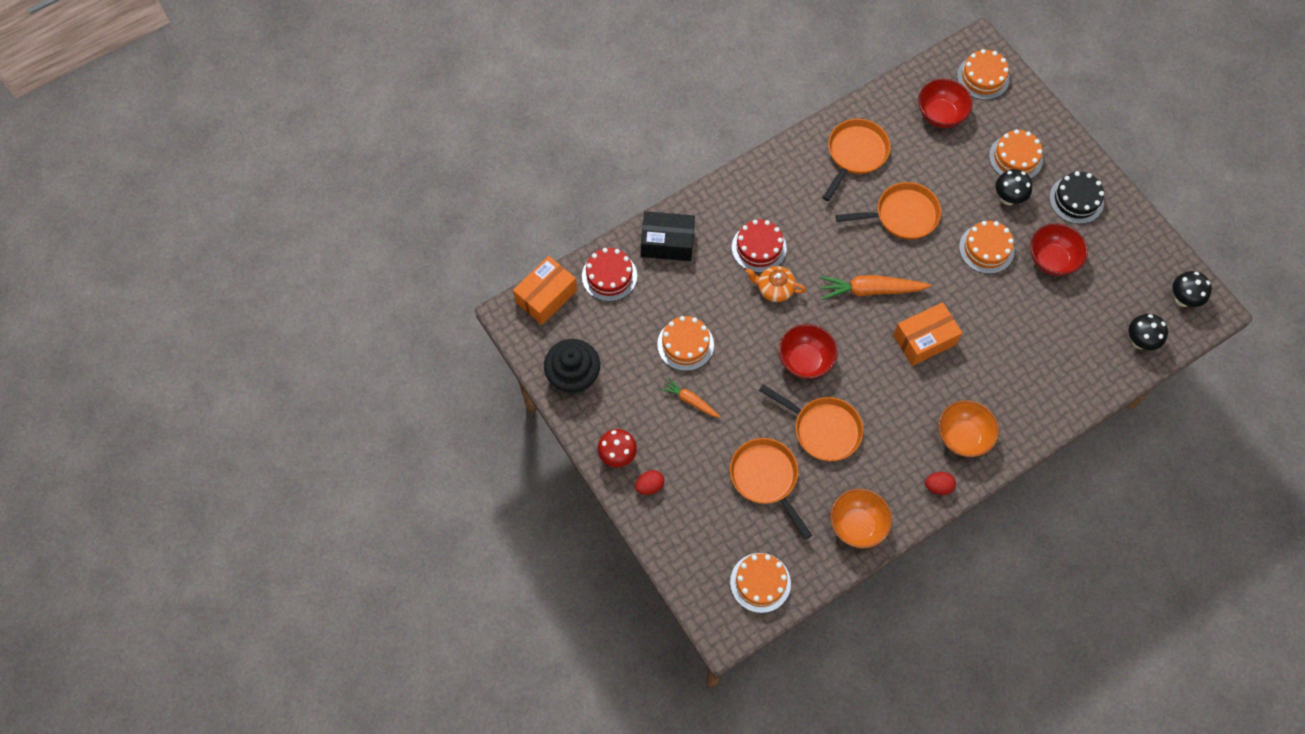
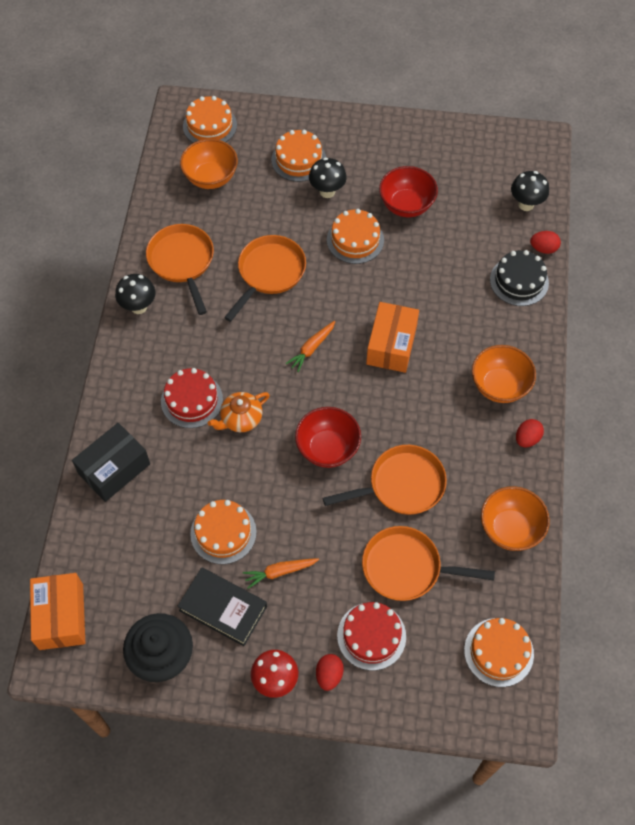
camera: 50 degrees left, 5 degrees down
(609, 276) = (96, 544): red cake -> red cake (371, 636)
(635, 386) = (223, 608): none -> black book
(870, 290) = (311, 348): orange carrot -> orange carrot, size x0.58
(940, 115) = (211, 177): red bowl -> orange bowl
(1076, 199) = (372, 150): black cake -> black cake (519, 281)
(1112, 383) = (543, 248): none -> red egg
(1183, 299) = (517, 151): black mushroom -> black mushroom (138, 307)

